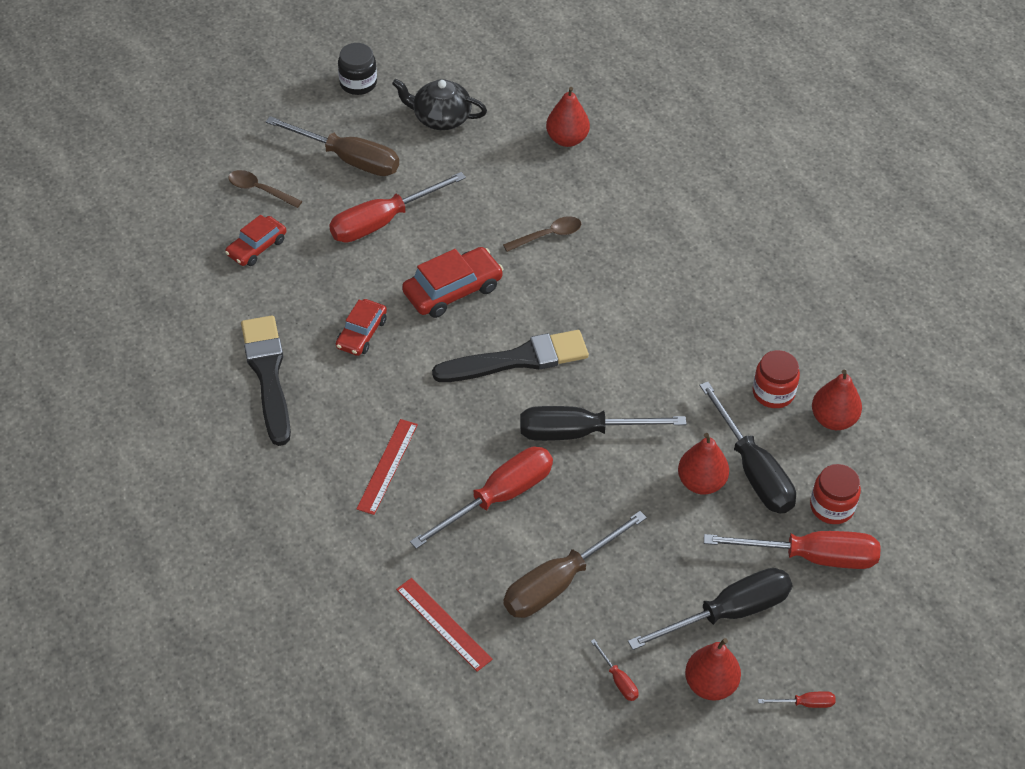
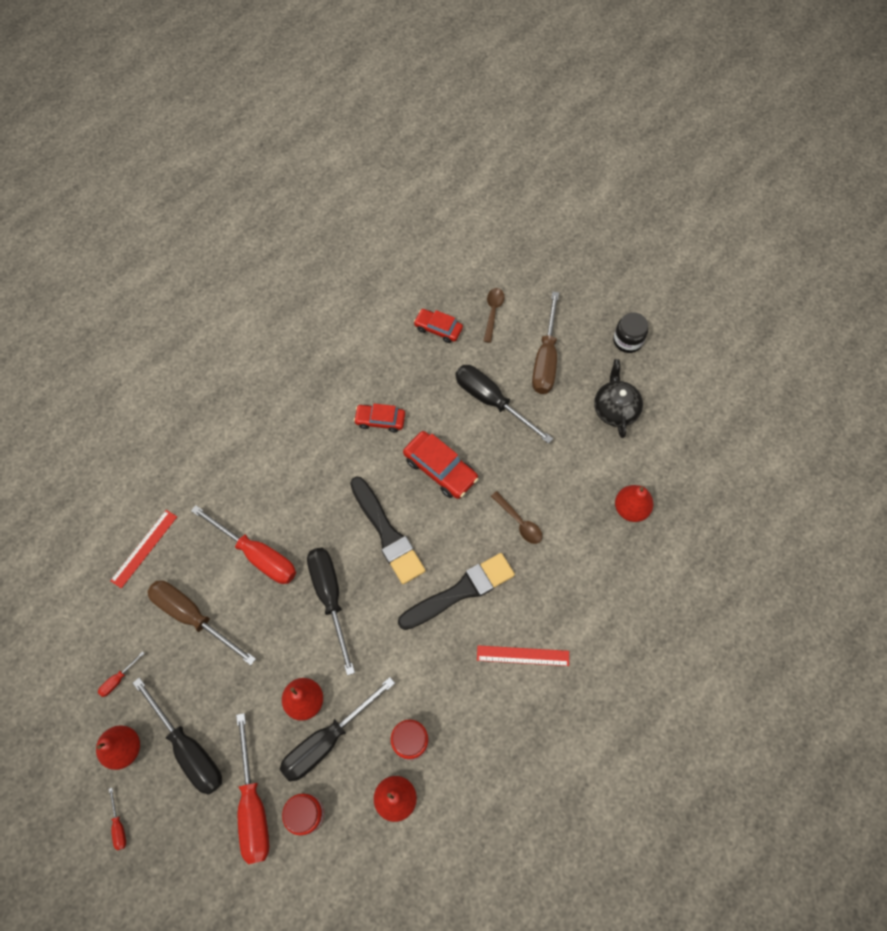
camera: 75 degrees right, 15 degrees up
(268, 375) = (326, 374): black brush -> black brush (460, 591)
(382, 221) = (491, 401): red screwdriver -> black screwdriver
(387, 466) = (267, 473): red ruler -> red ruler (523, 656)

